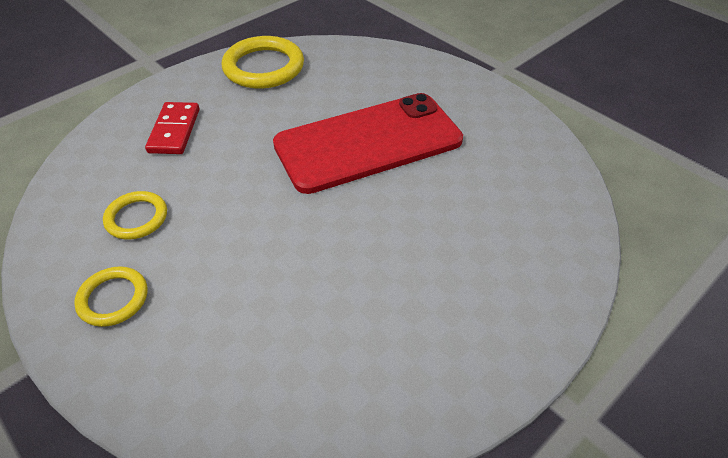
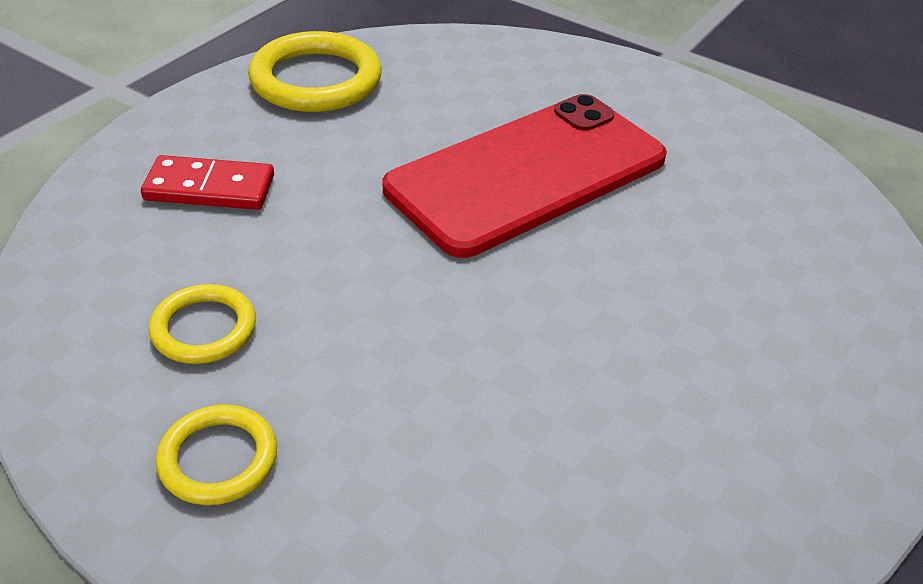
camera: 15 degrees left, 5 degrees down
(174, 131) = (209, 188): red domino -> red domino turned 75 degrees counterclockwise

